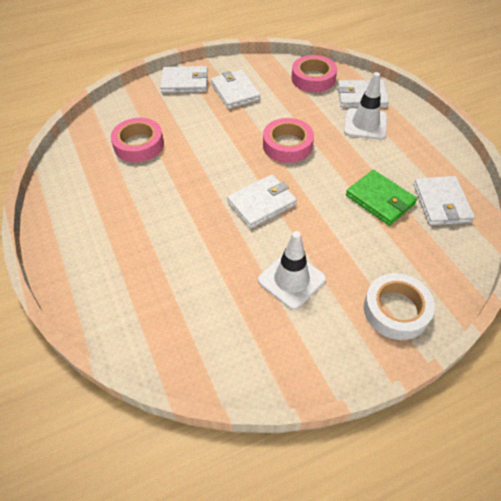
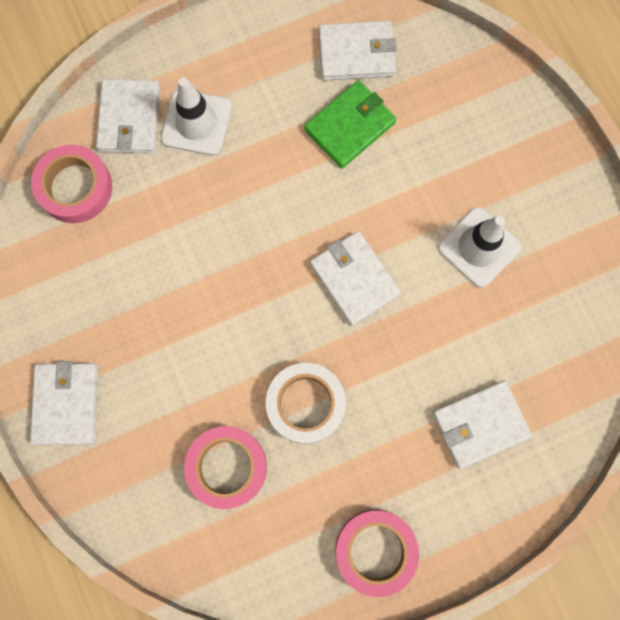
camera: 90 degrees left, 25 degrees up
(235, 92) = (101, 316): white wallet -> white wallet (480, 424)
(287, 145) = (238, 238): pink tape -> pink tape (375, 551)
(396, 310) = (517, 136): white tape -> white tape (305, 404)

